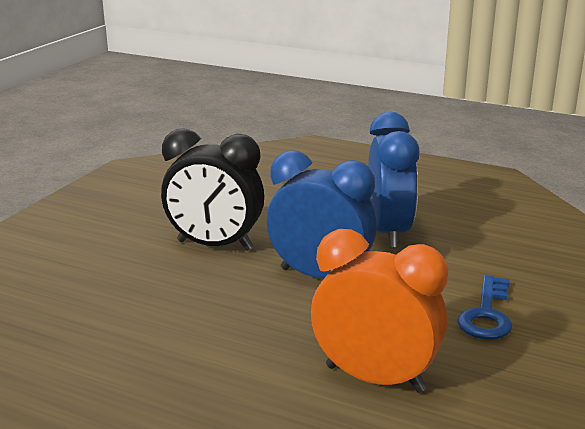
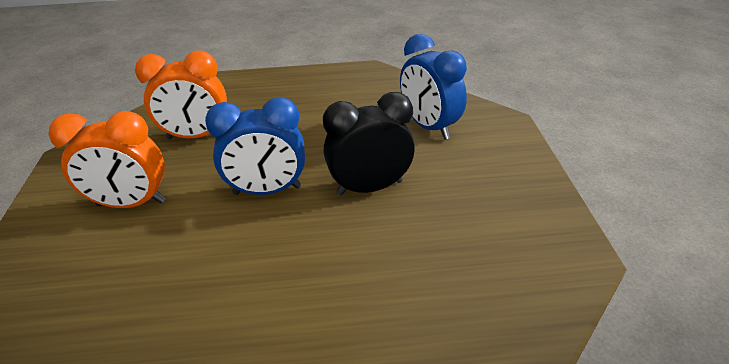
camera: 150 degrees right, 15 degrees up
(389, 232) = (234, 267): blue clock -> blue clock (429, 126)
(486, 314) = (131, 203): blue key -> orange clock

